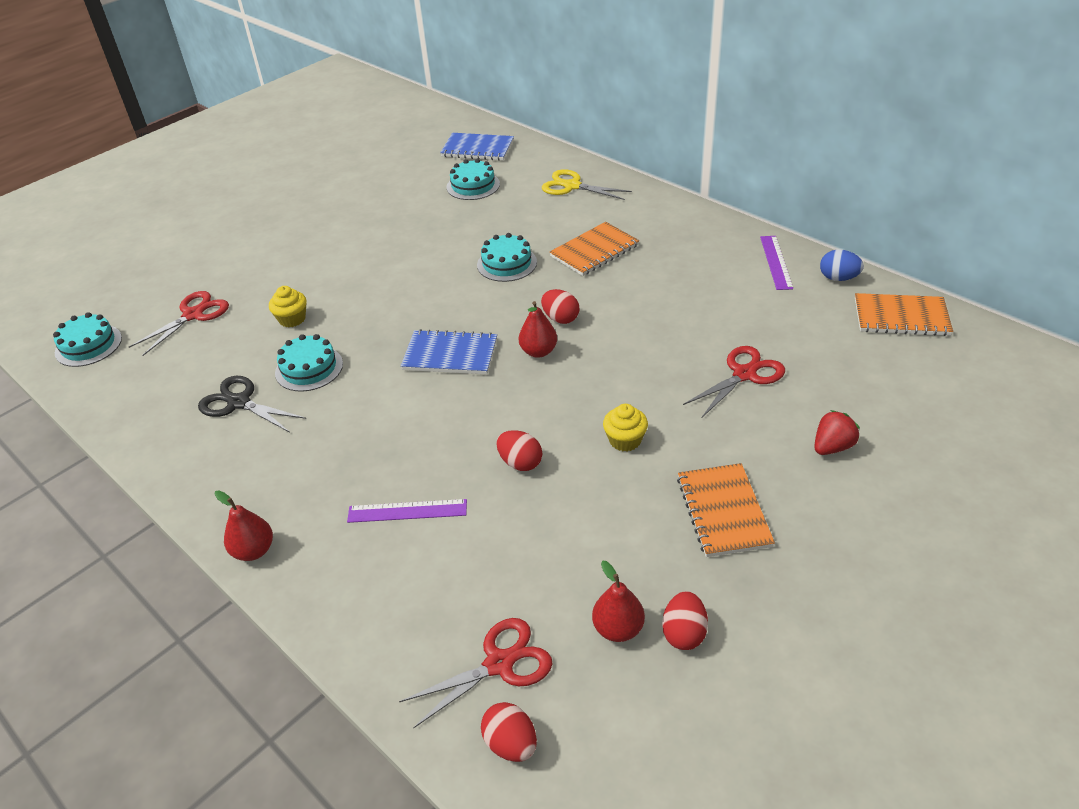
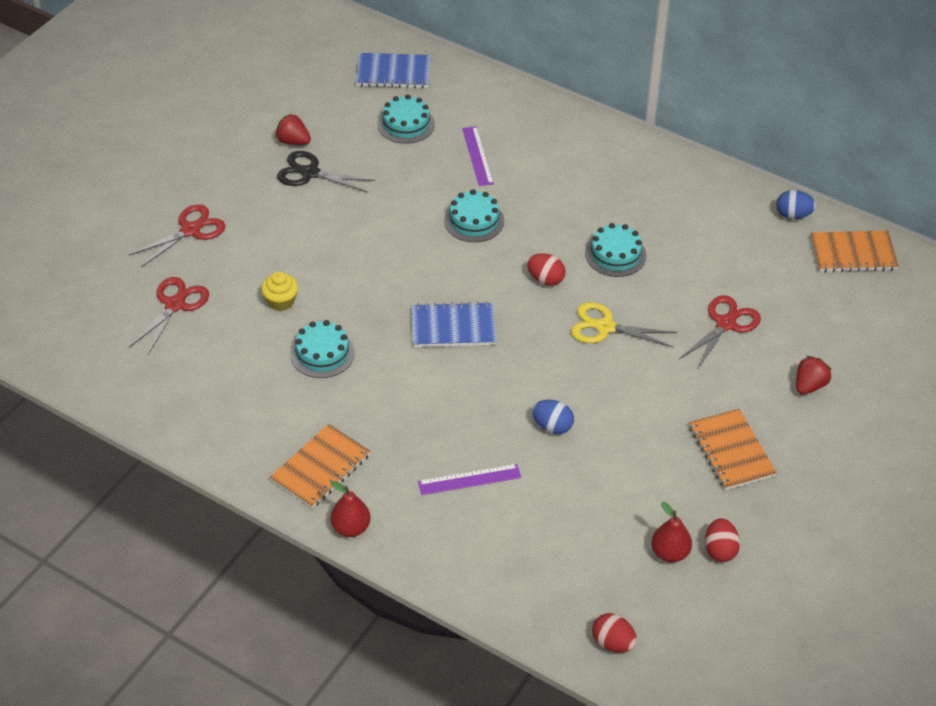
camera: 15 degrees left, 5 degrees up
(88, 345) = (82, 348): turquoise cake -> turquoise cake (615, 254)
(239, 403) = (270, 395): black scissors -> black scissors (310, 173)
(367, 194) = (293, 141): none -> red strawberry
(499, 664) = (586, 590): red scissors -> red scissors (190, 230)
(520, 463) = (552, 426): red egg -> blue egg
(538, 351) = (535, 317): red pear -> none
(572, 186) = (511, 119): yellow scissors -> yellow scissors (605, 327)
(594, 251) = (557, 199): orange notebook -> orange notebook (321, 468)
(625, 440) = (636, 397): yellow cupcake -> none
(776, 262) = (733, 201): purple ruler -> purple ruler (477, 156)

